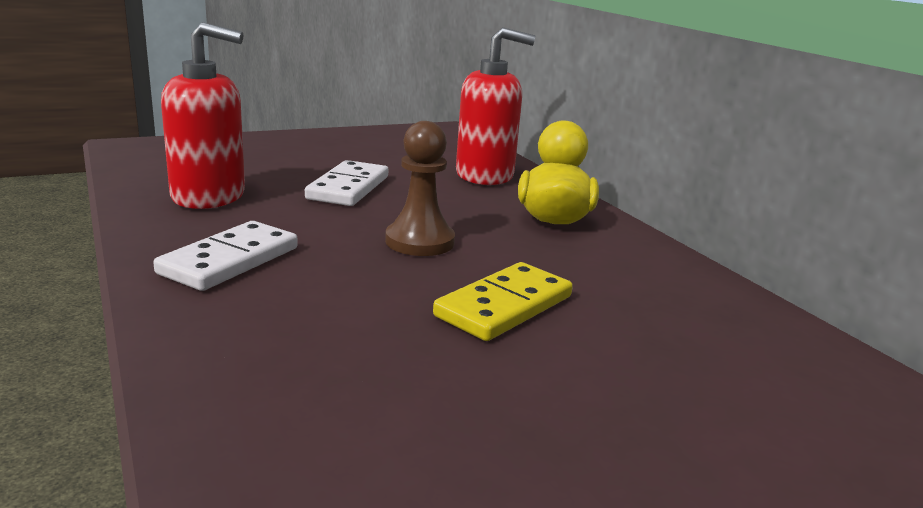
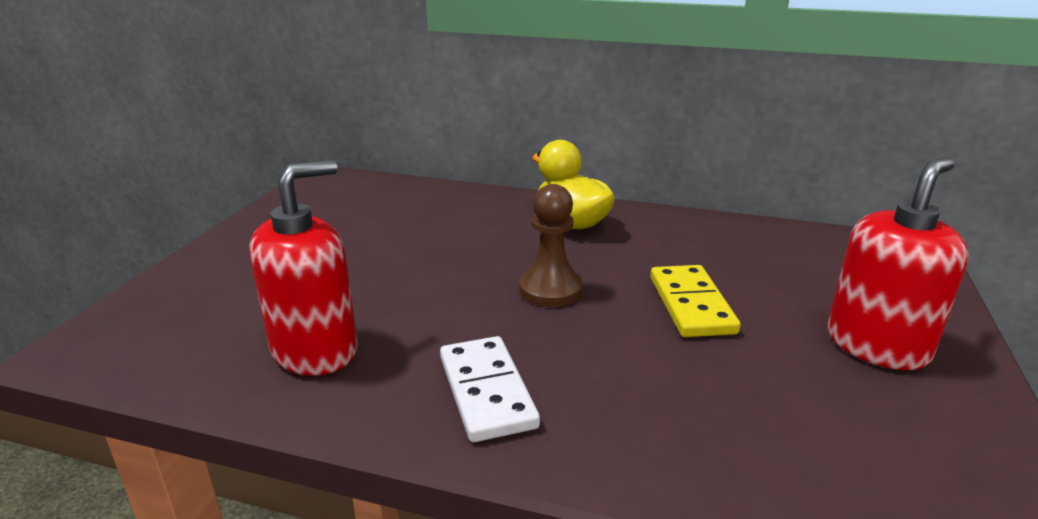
camera: 45 degrees left, 5 degrees up
(348, 188) = (398, 273): white domino -> none
(485, 175) = (455, 208): red soap dispenser -> red soap dispenser (877, 345)

